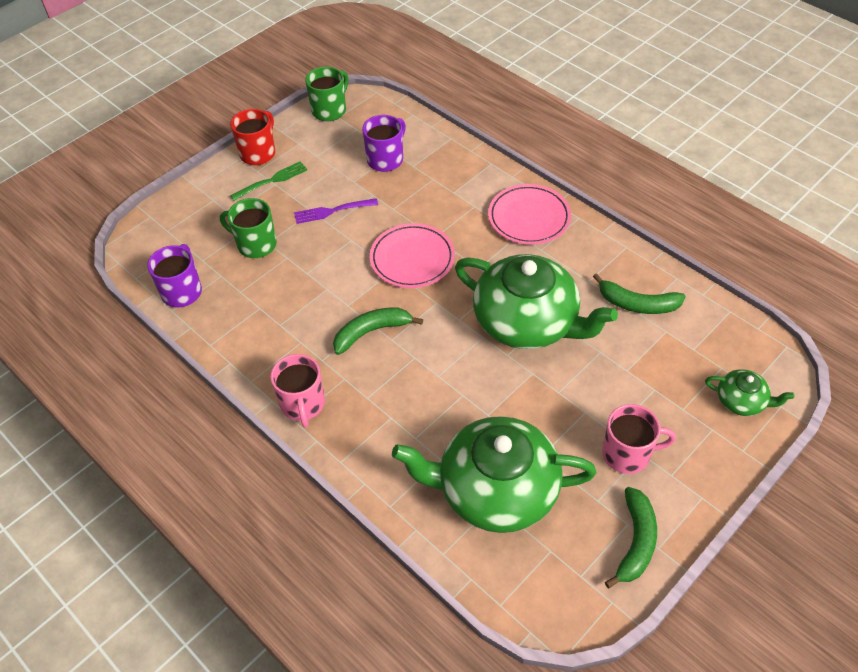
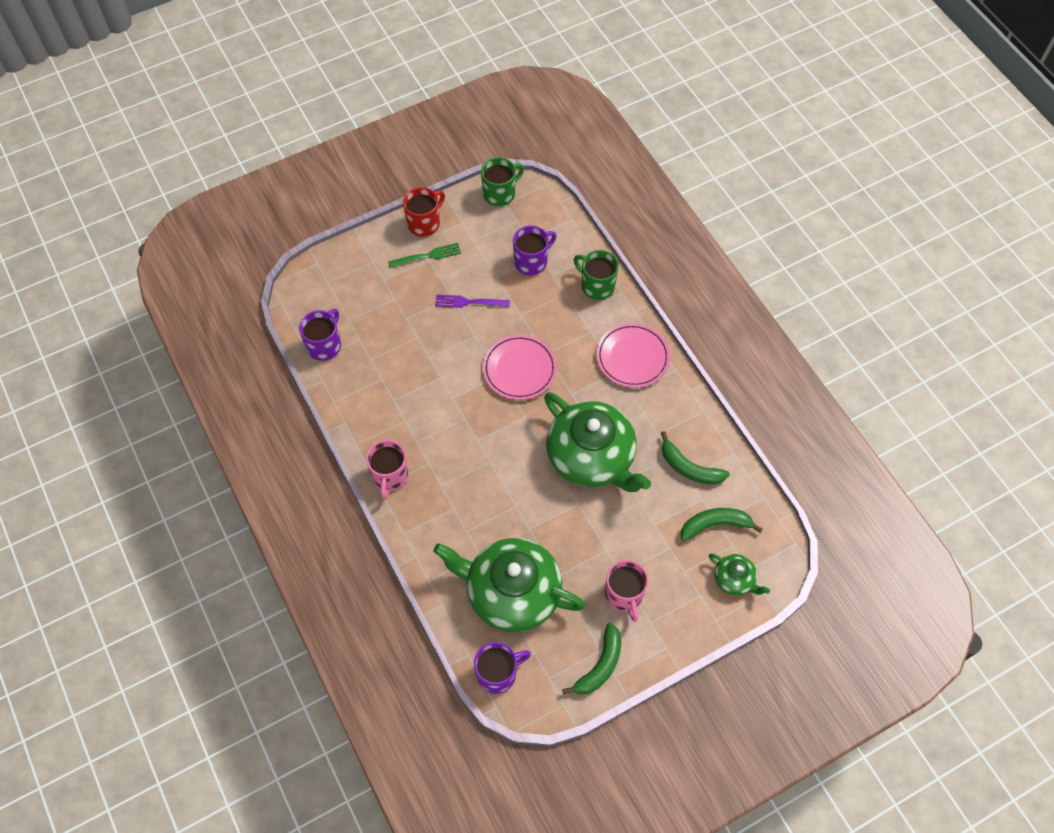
camera: 15 degrees right, 10 degrees up
(256, 244) = (395, 317): green mug -> green mug (597, 286)
(372, 332) = (464, 428): green banana -> green banana (715, 525)
(516, 590) = (498, 674): none -> purple mug
(627, 454) = (624, 595): pink mug -> pink mug turned 60 degrees clockwise

